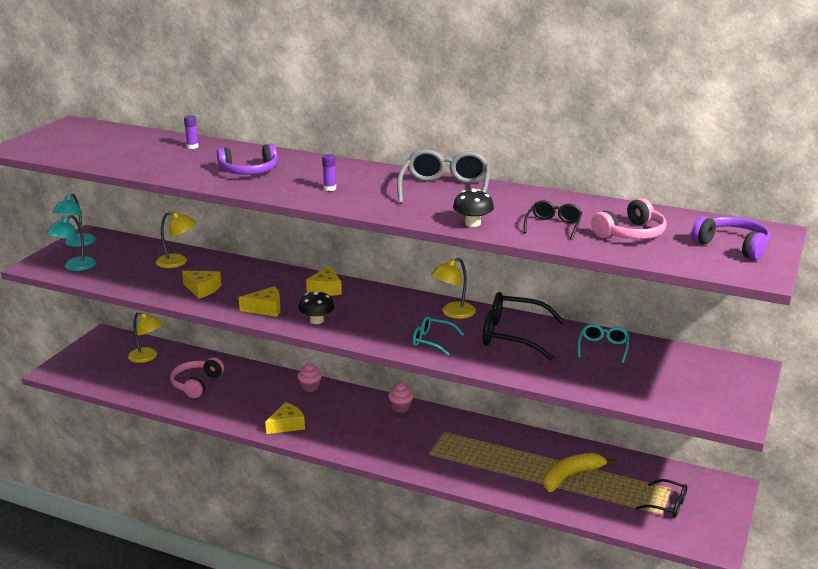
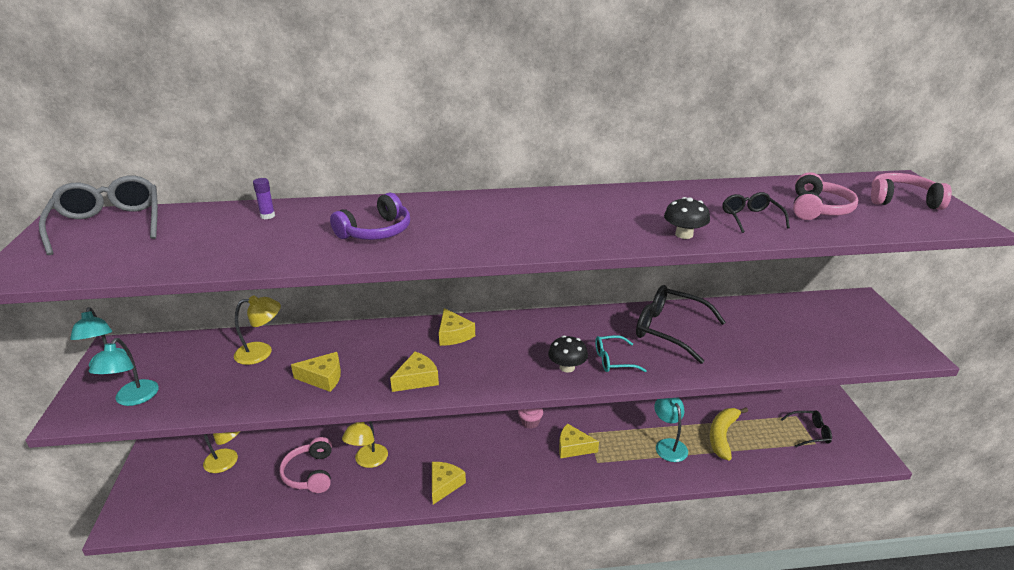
camera: 30 degrees left, 5 degrees up
(310, 387) = (430, 432): pink cupcake -> none
(316, 320) = (483, 375): black mushroom -> black mushroom (567, 367)
(329, 188) = (492, 231): purple glue stick -> none
(419, 437) = (573, 447): none -> yellow cheese
(445, 189) = (602, 204): grey glasses -> grey glasses (109, 224)
(453, 313) = (596, 323): yellow lamp -> yellow lamp (368, 461)
(508, 464) = (668, 445): none -> turquoise lamp
(512, 335) = (669, 330): black glasses -> black glasses turned 45 degrees clockwise
(603, 348) = (748, 318): turquoise glasses -> none
(732, 246) = (902, 200): purple headphones -> pink headphones

